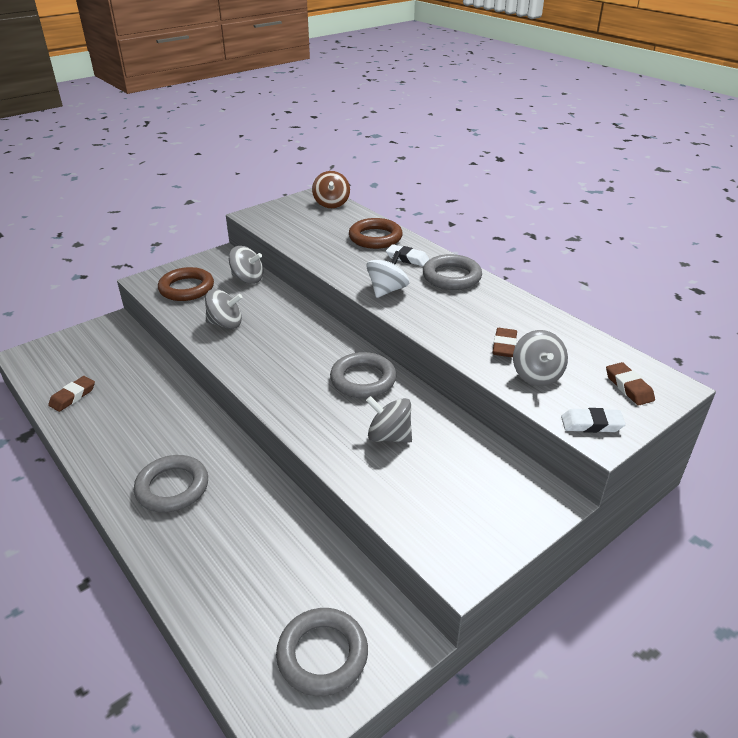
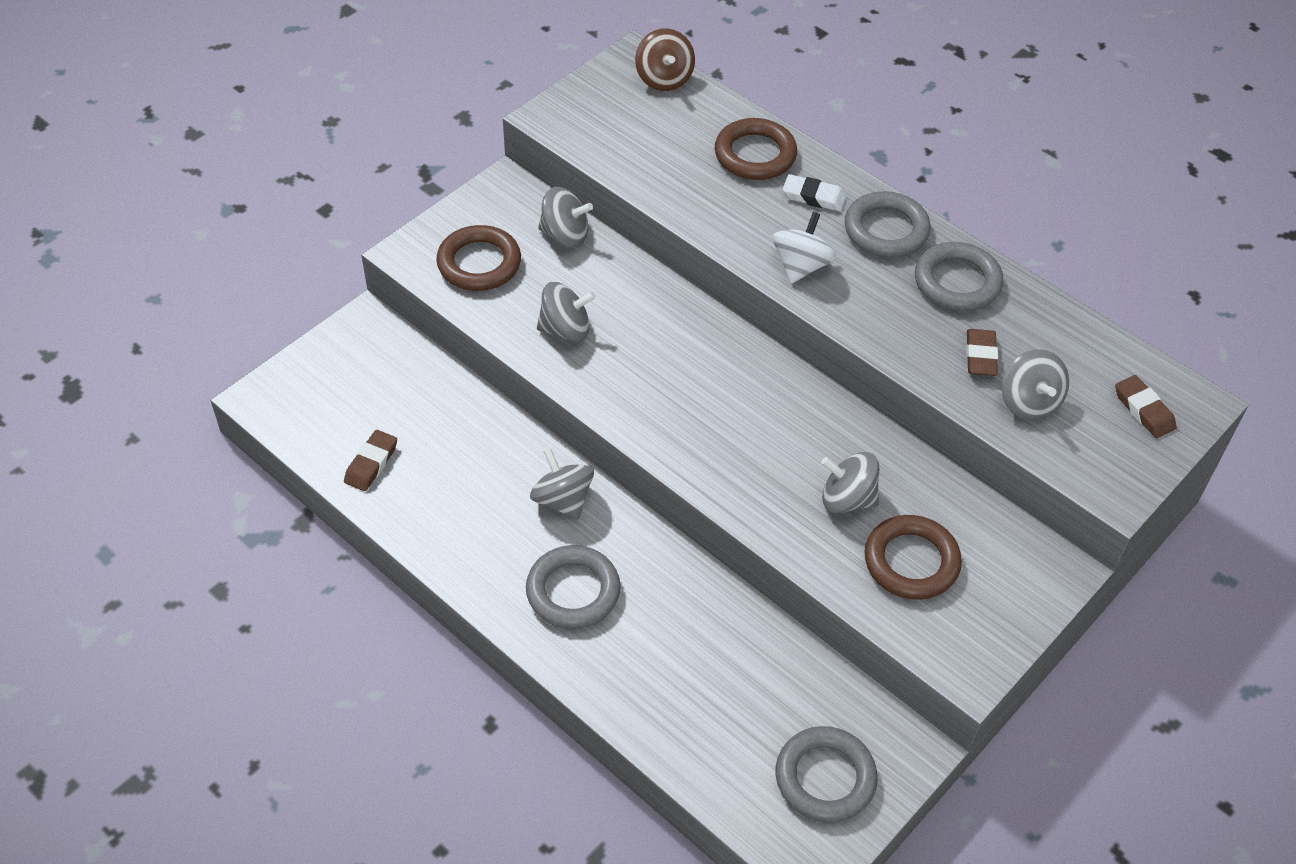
camera: 10 degrees left, 15 degrees up
(192, 429) = (562, 500): none -> grey spinning top
(363, 379) = (790, 411): grey ring -> grey ring (957, 282)
(429, 483) = (911, 562): none -> brown ring
(591, 424) = (1103, 473): white eraser -> none

